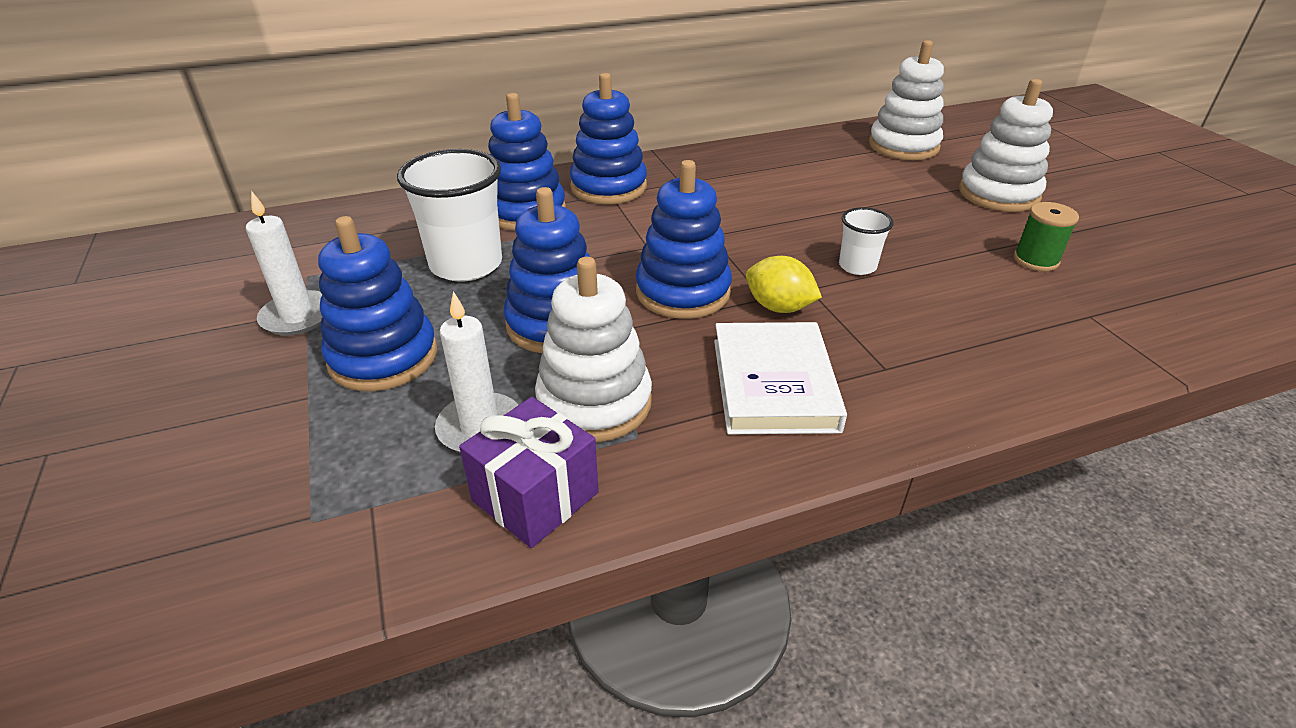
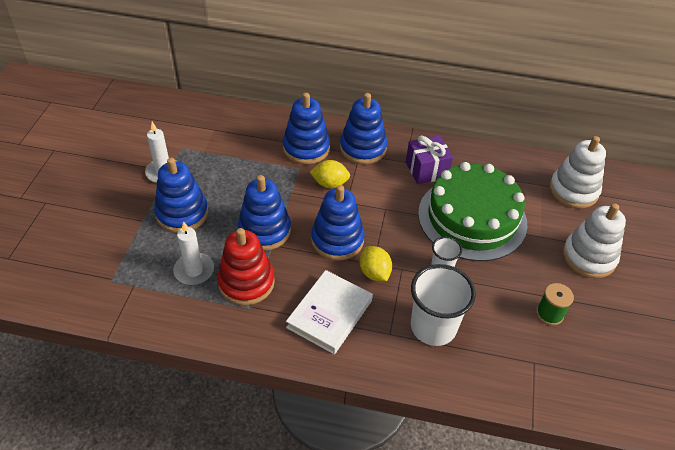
camera: 30 degrees right, 10 degrees up
(466, 265) = (252, 173): white cup -> white cup (433, 327)
(535, 496) = (190, 314): purple gift -> purple gift (426, 170)
(594, 402) = (246, 282): white stacking toy -> red stacking toy
(602, 236) = (330, 183): none -> yellow lemon
(829, 206) = (472, 218): none -> green cake

